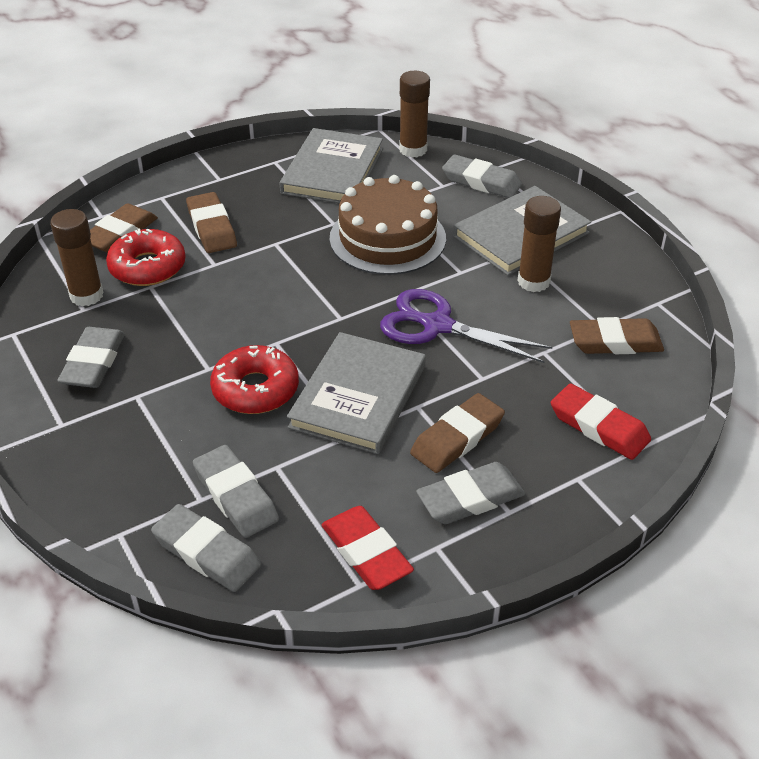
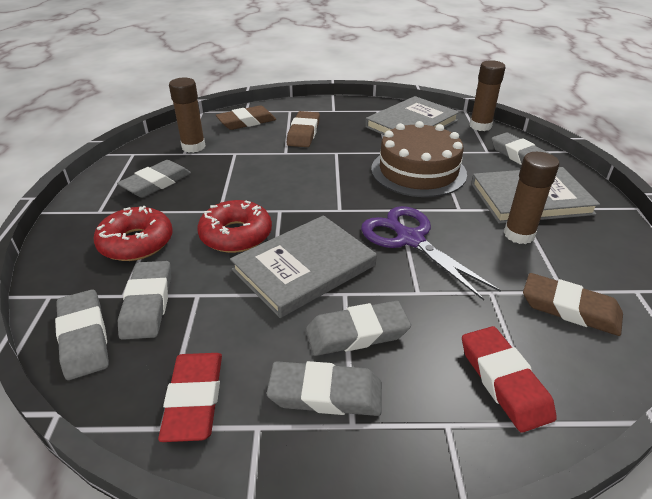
camera: 30 degrees right, 5 degrees down
(147, 267) = (244, 142): red donut -> red donut (136, 242)
(457, 438) = (357, 333): brown eraser -> grey eraser

